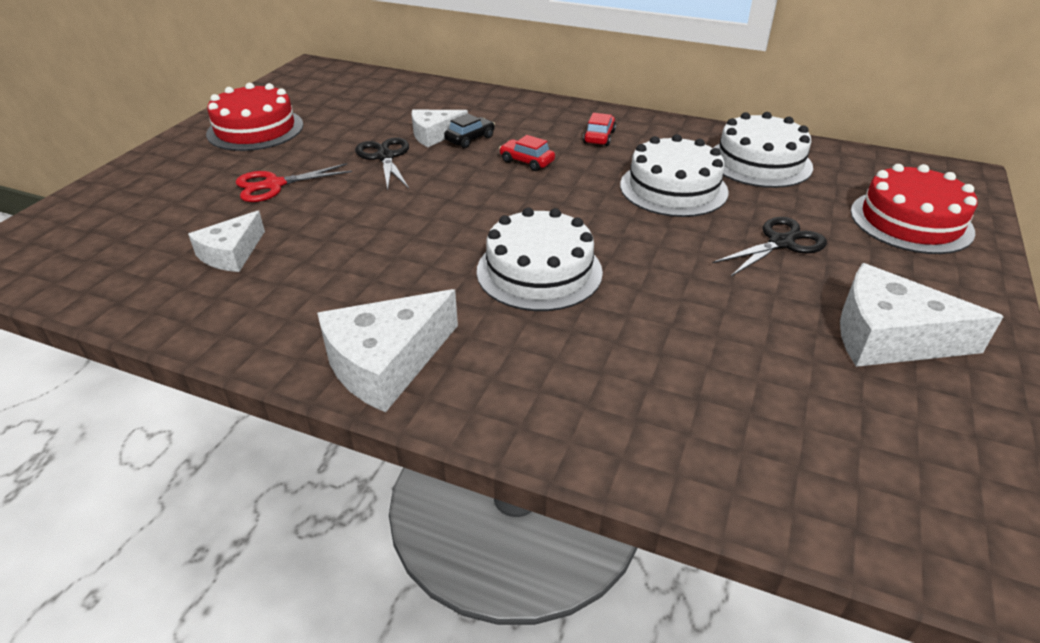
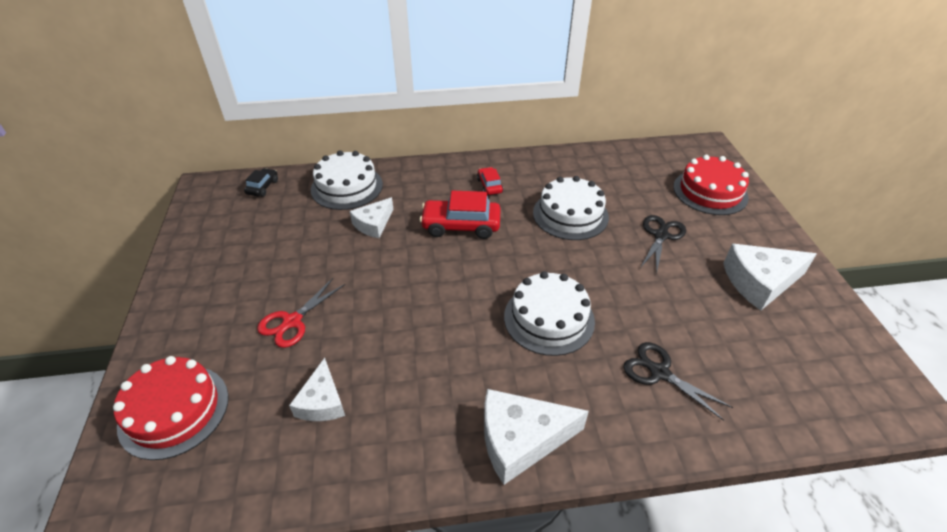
camera: 30 degrees left, 5 degrees up
(255, 129) = (219, 271): red cake -> red cake (174, 410)
(385, 157) = (355, 260): black scissors -> black scissors (659, 373)
(386, 362) = (521, 439): white cheese -> white cheese turned 60 degrees clockwise
(470, 139) = (403, 219): black car -> black car (262, 187)
(527, 162) = (461, 226): red car -> red car, size x1.87
(760, 162) = (601, 174): white cake -> white cake (347, 187)

